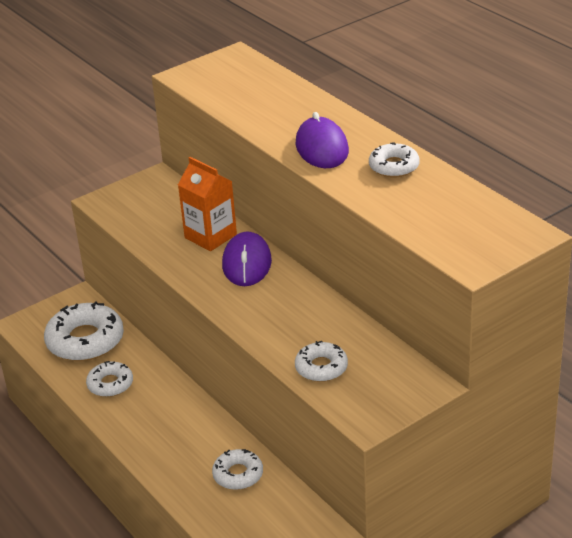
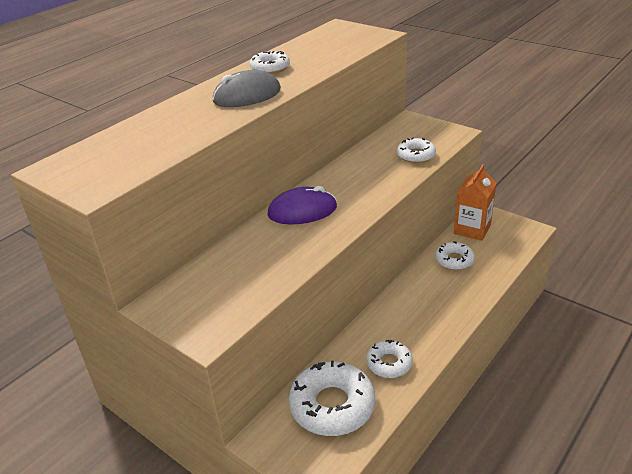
camera: 105 degrees left, 0 degrees up
(210, 236) = (265, 240): orange carton -> orange carton (472, 229)
(321, 148) = (247, 95): purple mouse -> grey mouse

